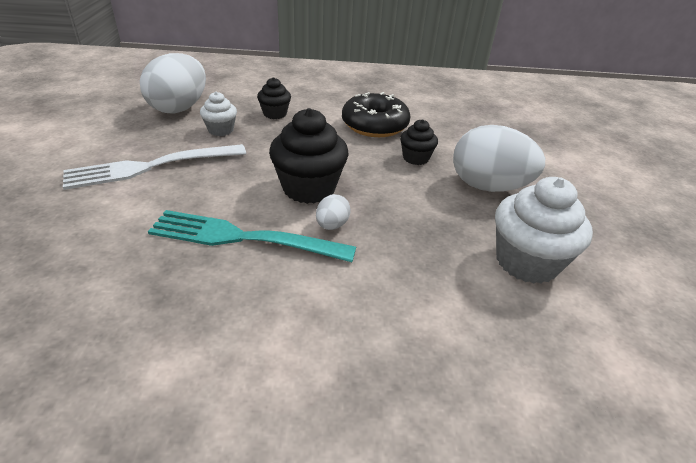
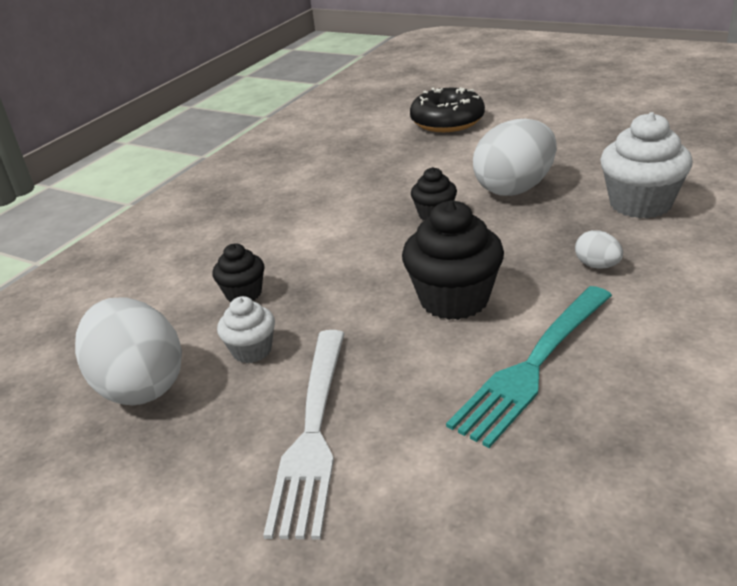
camera: 55 degrees left, 5 degrees down
(332, 225) = (537, 297): white egg -> white egg (597, 265)
(374, 125) = (340, 223): black donut -> black donut (447, 121)

